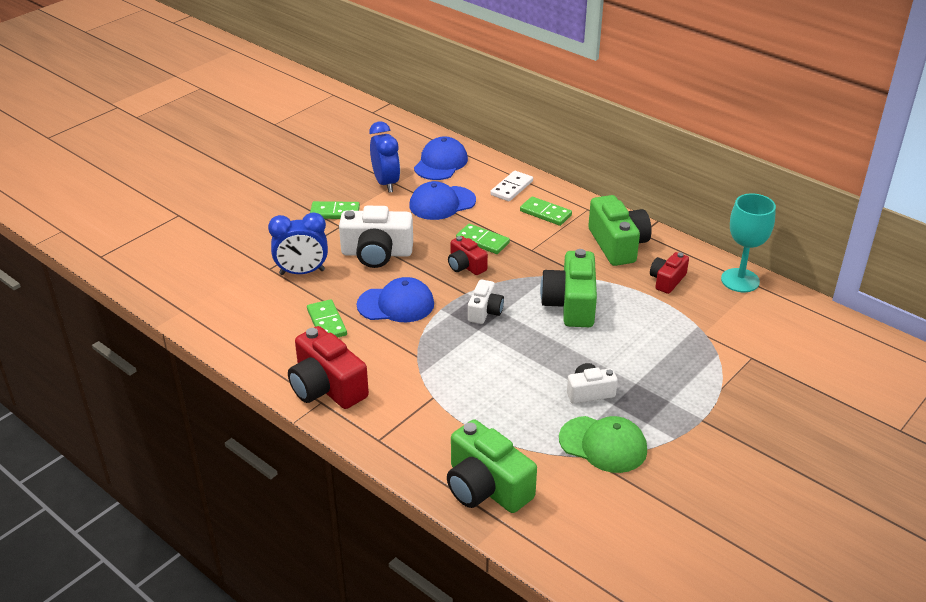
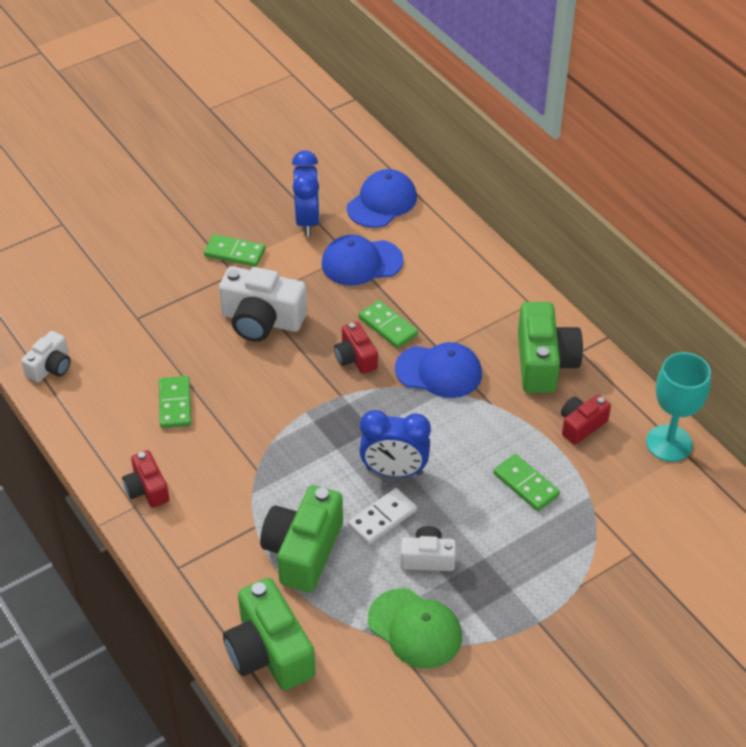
camera: 15 degrees right, 10 degrees up
(302, 272) = (171, 330): blue clock -> blue clock (394, 471)
(327, 387) = (147, 489): red camera -> red camera, size x0.57
(396, 304) = (258, 395): blue cap -> blue cap (439, 371)
(485, 311) = (353, 425): white camera -> white camera (50, 367)
(511, 188) = (451, 255): white domino -> white domino (382, 518)
(545, 213) = (477, 300): green domino -> green domino (526, 484)
(571, 304) = (454, 436): green camera -> green camera (303, 551)

